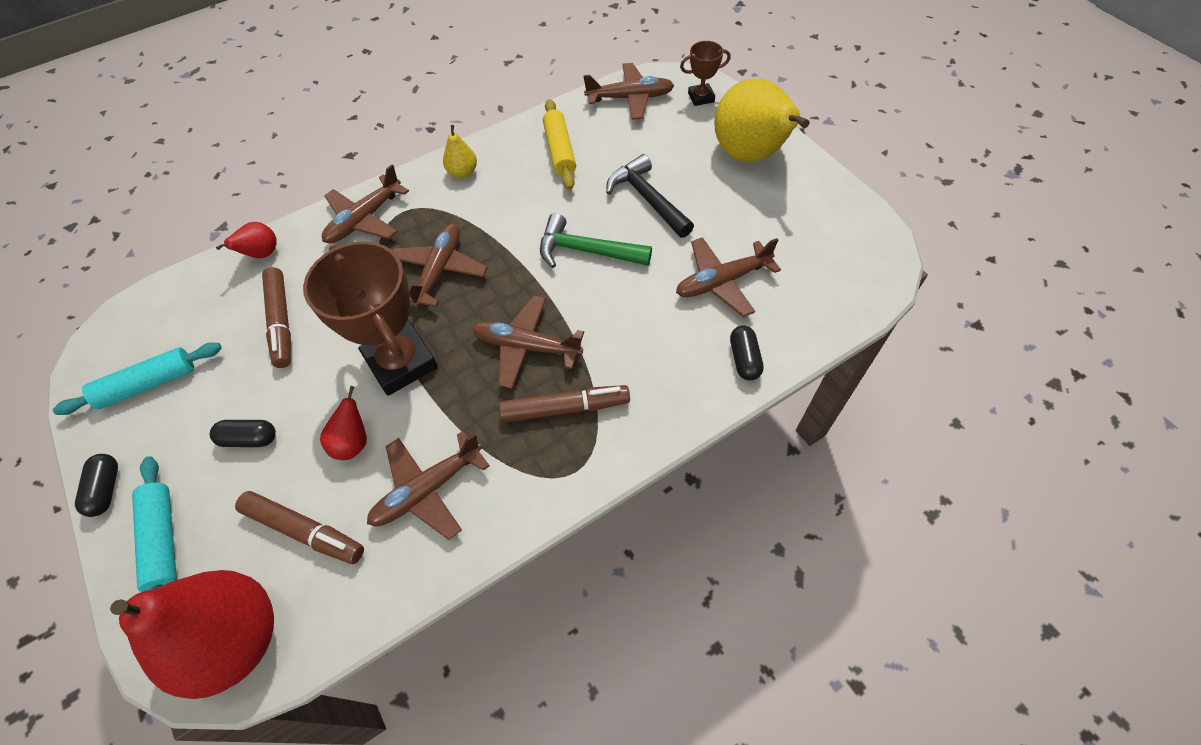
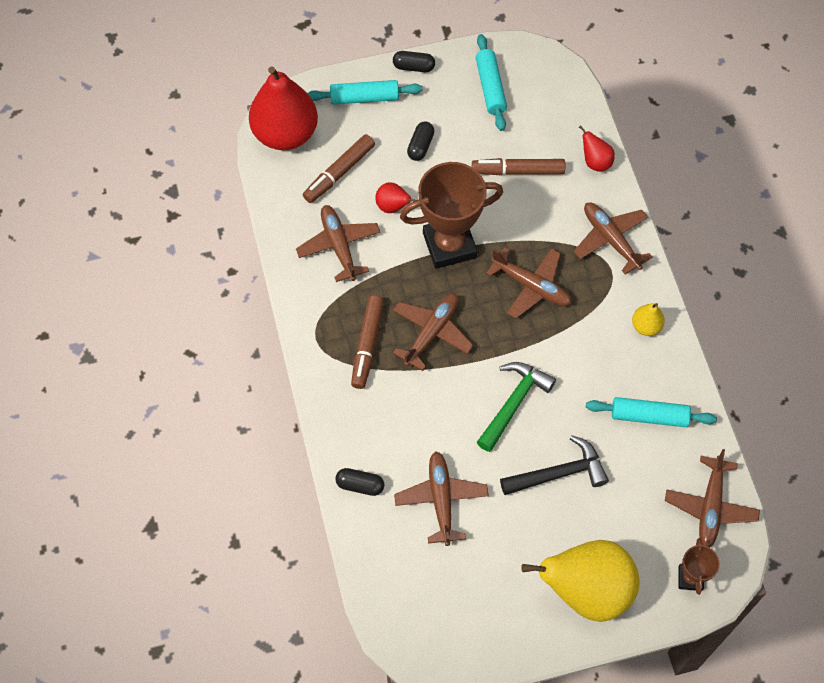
camera: 105 degrees right, 5 degrees up
(559, 151) = (649, 416): yellow rolling pin -> turquoise rolling pin

